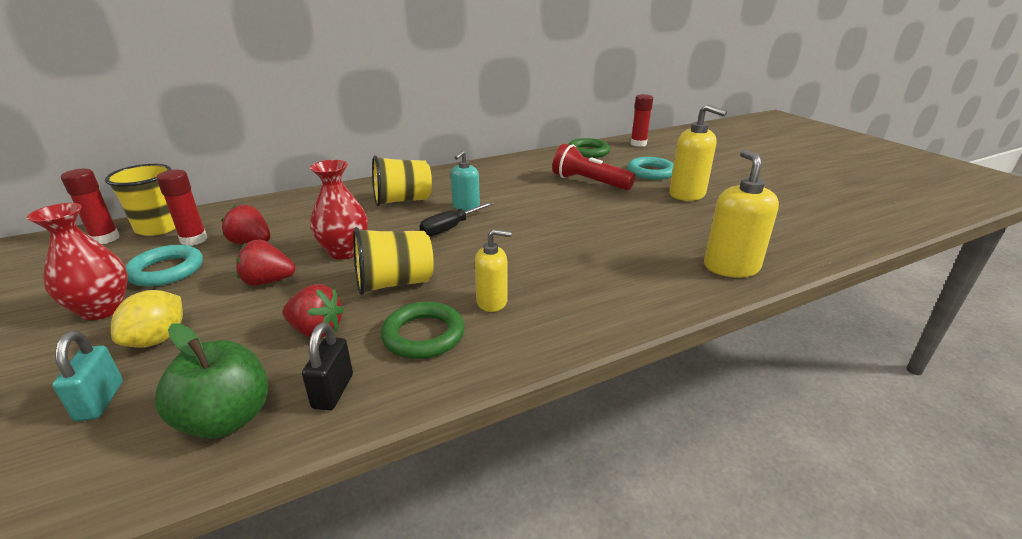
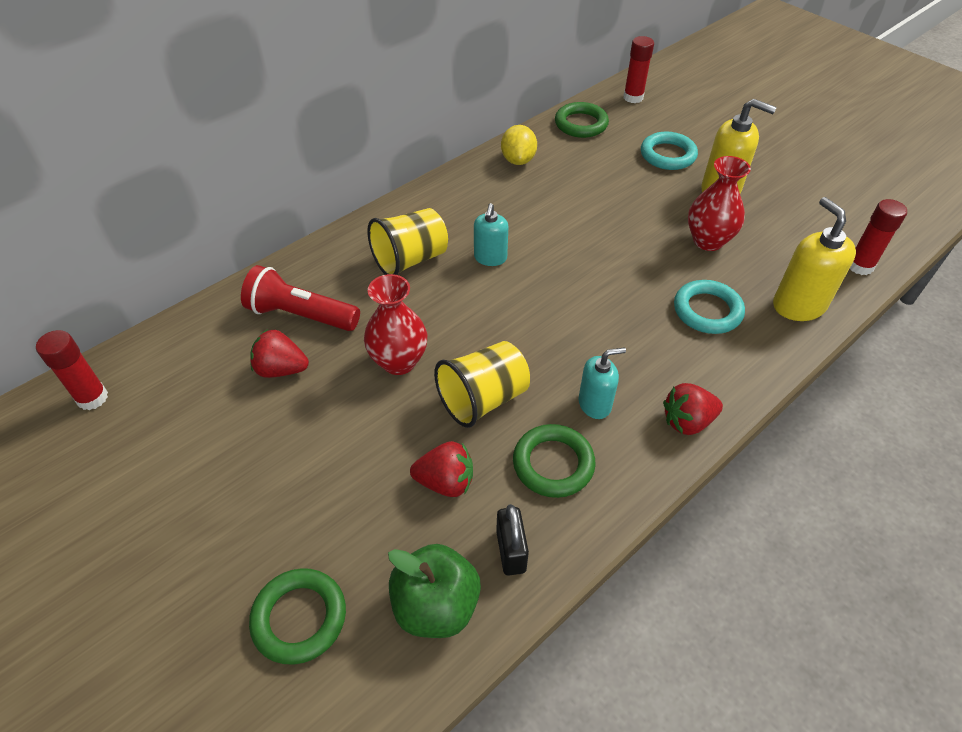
camera: 15 degrees left, 20 degrees up
(100, 401) = (299, 618): turquoise padlock -> green ring
(102, 309) = (193, 507): red vase -> red vase (708, 241)
(157, 339) = (291, 532): yellow lemon -> yellow lemon (518, 160)
(159, 227) = (144, 365): yellow cup -> none
(166, 270) = (216, 434): turquoise ring -> turquoise ring (707, 311)
(194, 240) = (207, 378): red glue stick -> red glue stick (860, 266)
(268, 281) = (346, 426): red strawberry -> red strawberry (687, 421)
(450, 228) = (493, 298): black screwdriver -> none
(492, 302) = (595, 404): yellow soap dispenser -> turquoise soap dispenser
(589, 182) = (607, 186): red flashlight -> red flashlight (301, 315)

